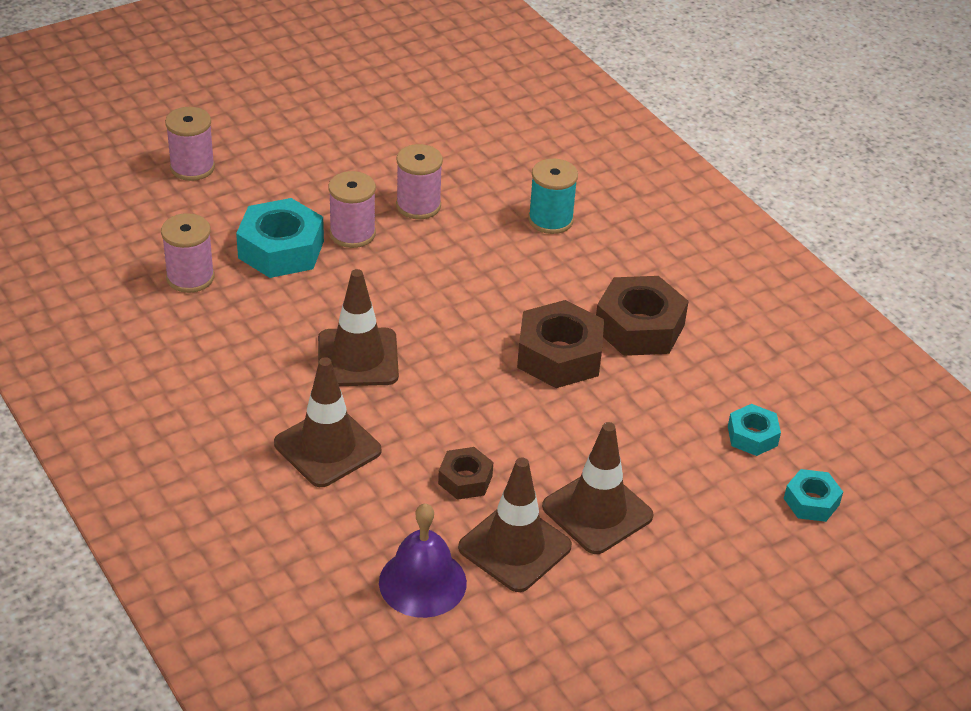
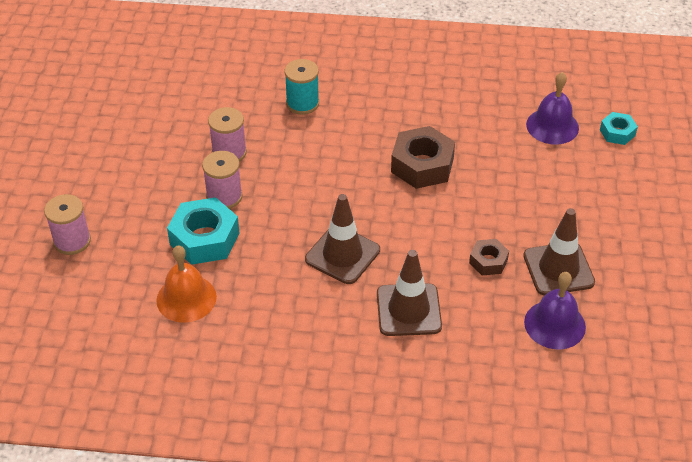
camera: 50 degrees left, 5 degrees up
(190, 277) = (186, 298): pink spool -> orange bell
(597, 511) = (558, 219): brown traffic cone -> none
(639, 327) = (429, 120): brown nut -> none
(752, 436) = (552, 126): turquoise nut -> purple bell

